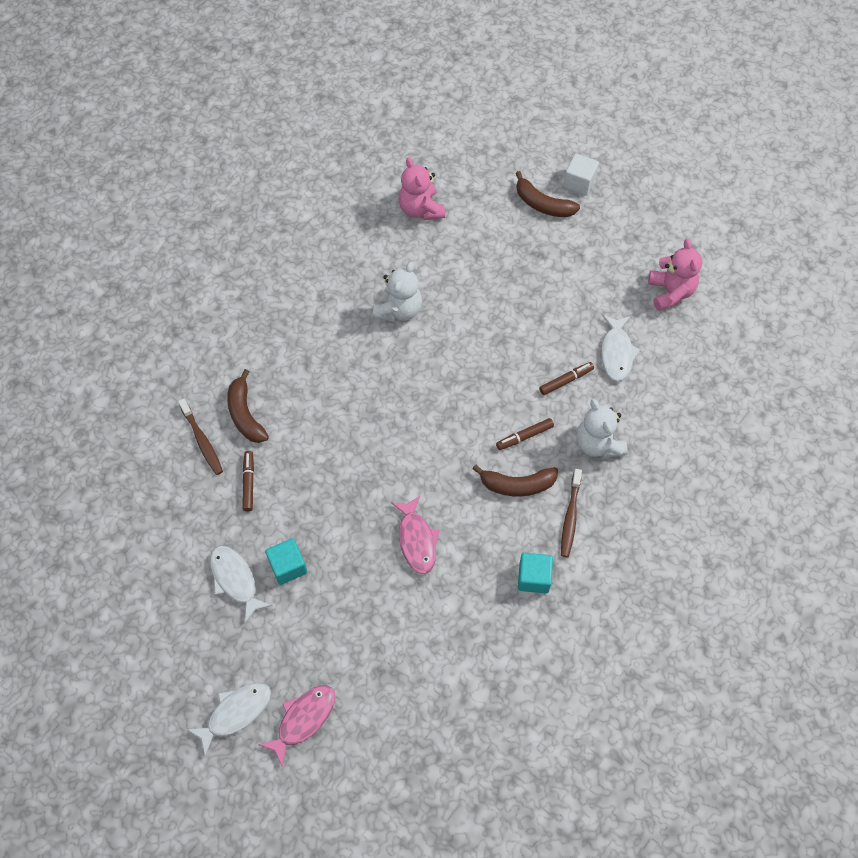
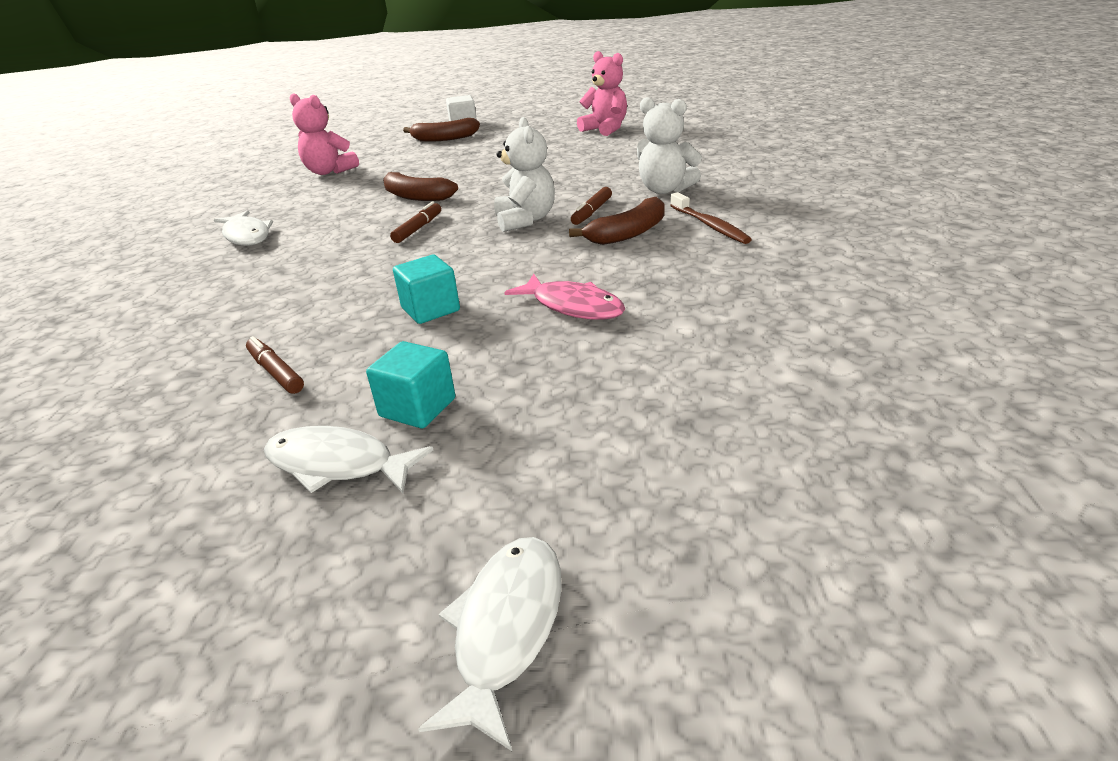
camera: 35 degrees left, 30 degrees down
(202, 440) = (163, 374): brown toothbrush -> none
(245, 414) = (221, 329): brown banana -> brown banana (416, 196)
(303, 719) = (646, 549): pink fish -> none
(399, 310) = (364, 211): white teddy bear -> white teddy bear (525, 220)
(533, 578) = (741, 267): turquoise cube -> turquoise cube (430, 309)
(566, 381) = (584, 180): brown marker -> brown marker (418, 228)
(616, 353) = (606, 157): white fish -> white fish (247, 235)

